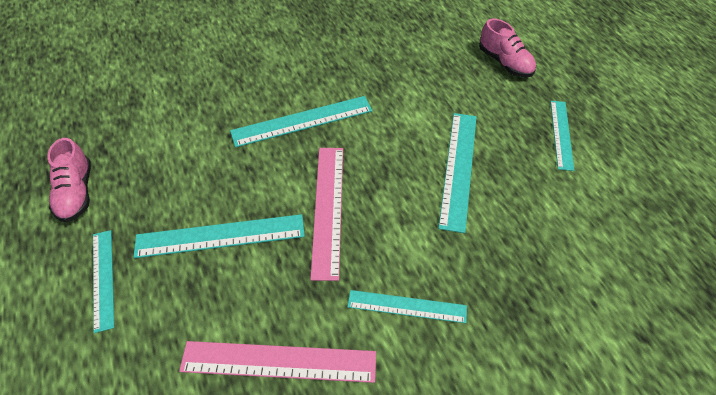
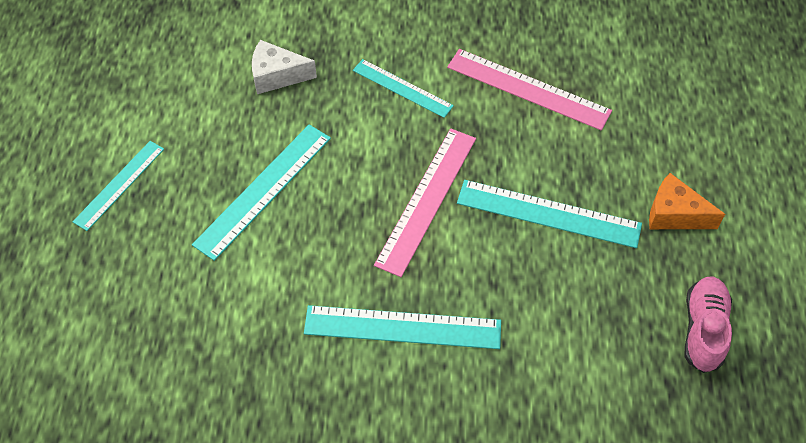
camera: 155 degrees left, 5 degrees up
(103, 278) = (674, 214): turquoise ruler -> orange cheese
(505, 63) = (82, 313): pink shoe -> none
(530, 269) = (277, 76): none -> white cheese

